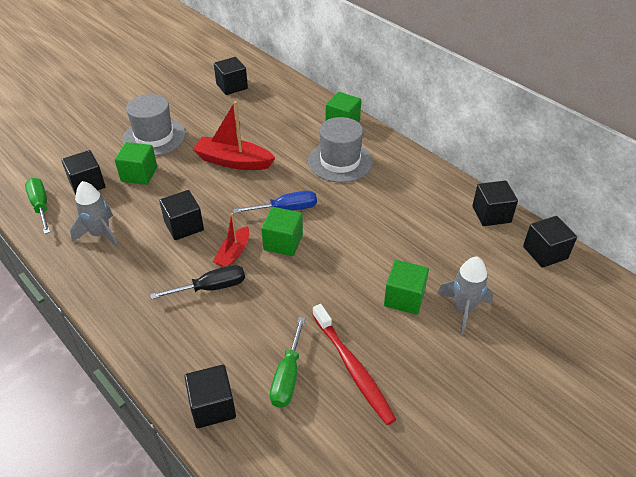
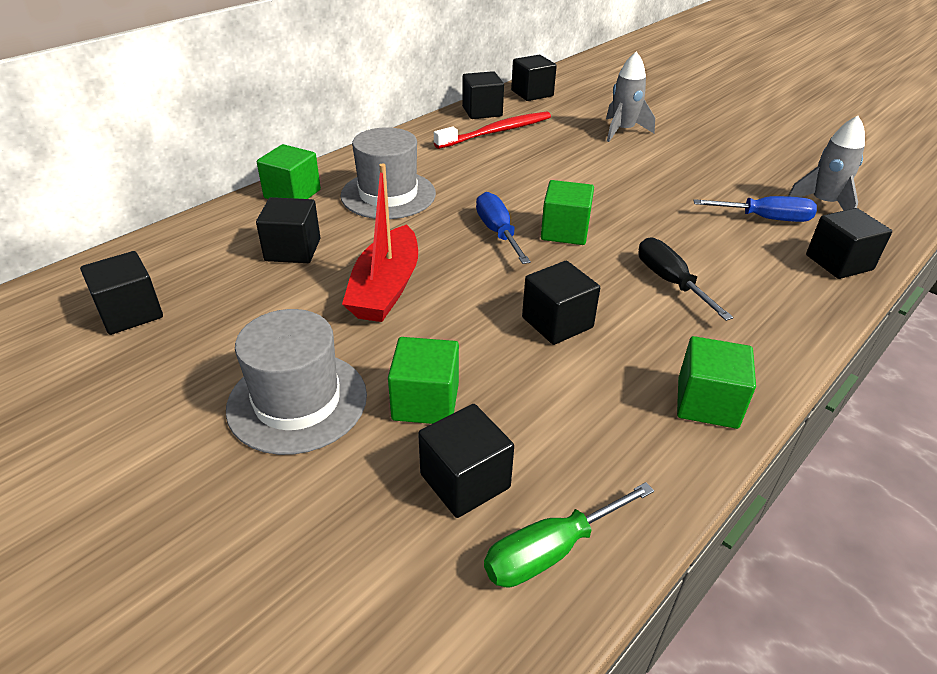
camera: 95 degrees left, 5 degrees down
(100, 234) = (607, 422): grey rocket -> grey rocket (823, 203)
(233, 253) = (599, 269): red boat -> none
(278, 127) = (293, 250): none -> black cube
(288, 376) = (765, 218): green screwdriver -> blue screwdriver
(353, 369) = (730, 183): red toothbrush -> red toothbrush (497, 132)
(404, 298) = (622, 157): green cube -> green cube (707, 403)

